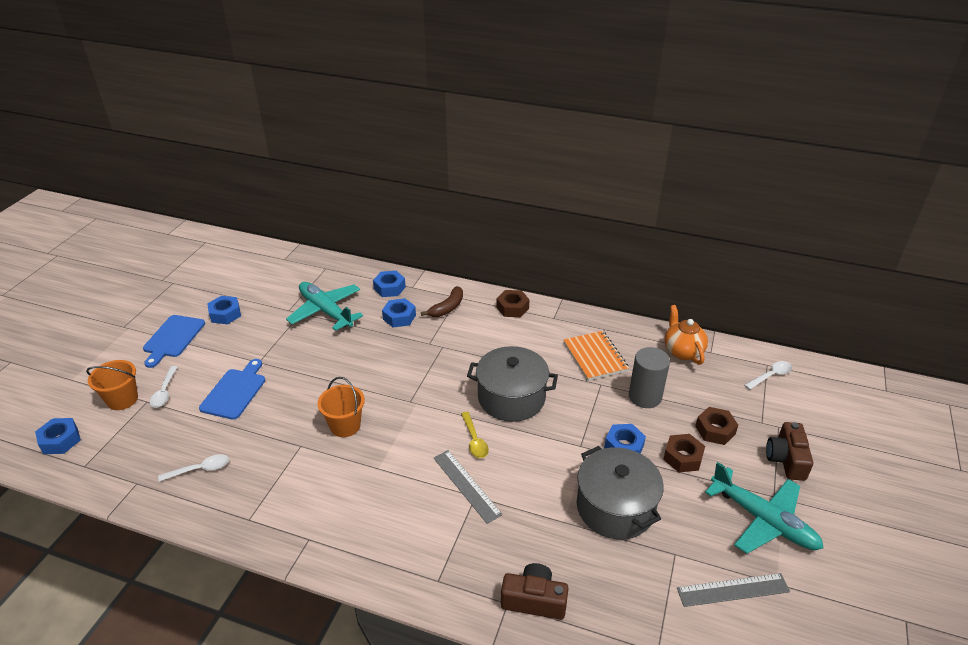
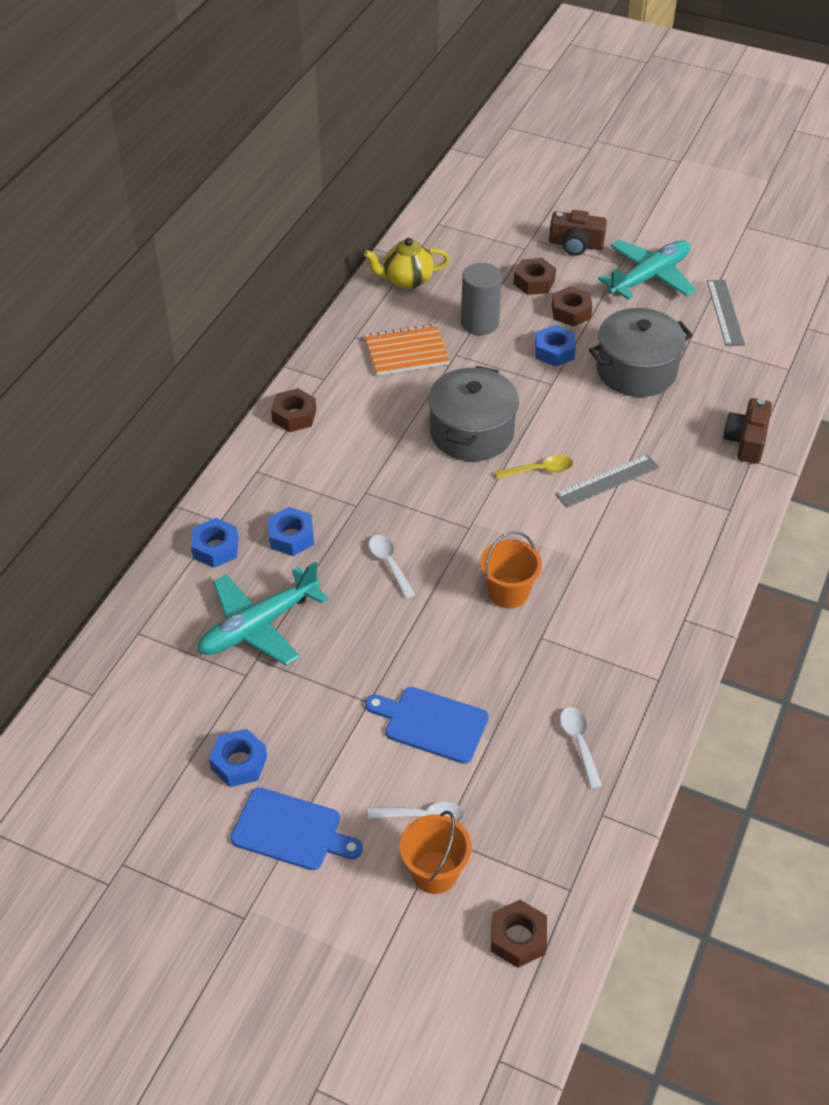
camera: 85 degrees left, 10 degrees up
(60, 440) = (518, 938): blue nut -> brown nut
(447, 308) = (280, 483): brown banana -> none
(682, 351) = (406, 280): orange teapot -> yellow teapot
(771, 375) = (456, 225): white spoon -> white spoon (389, 564)

